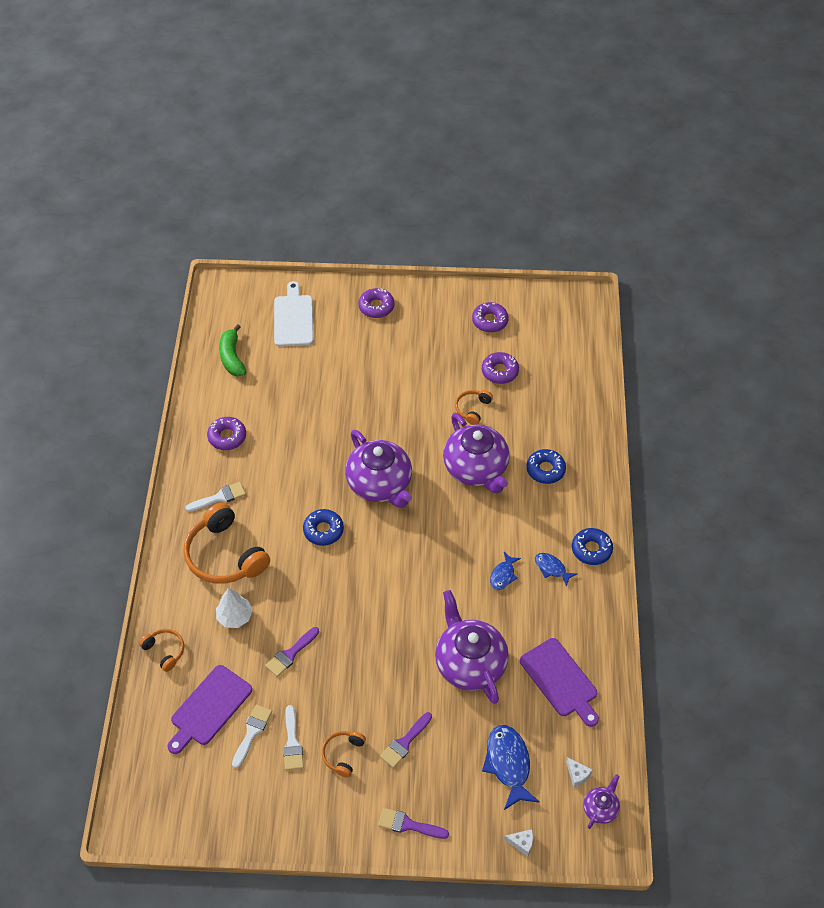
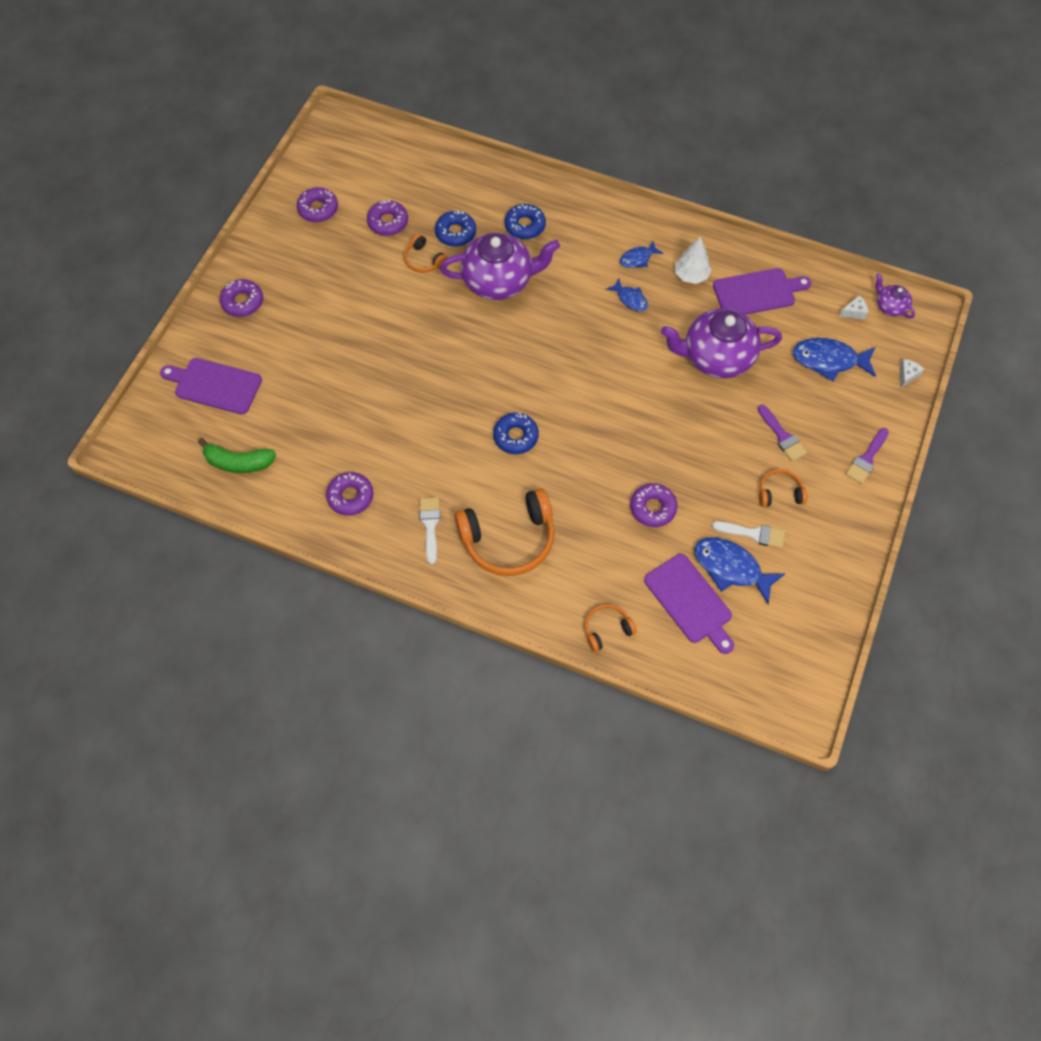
camera: 70 degrees left, 10 degrees up
(235, 617) = (589, 549): white tree -> white tree (691, 275)
(252, 732) = (731, 568): white brush -> blue fish
(290, 654) = (652, 508): purple brush -> purple donut
(293, 318) = (215, 385): white cutting board -> purple cutting board
(343, 754) = (779, 492): orange headphones -> orange headphones turned 135 degrees clockwise
(380, 485) = (481, 369): purple teapot -> none
(591, 549) = (629, 221): blue donut -> blue donut (455, 233)

